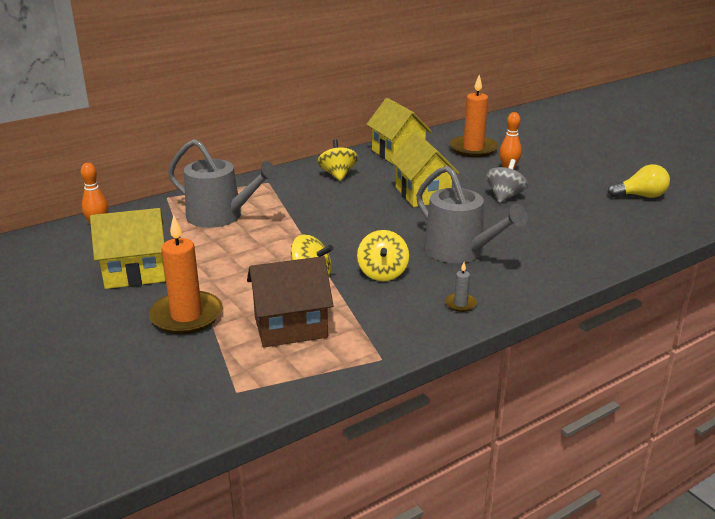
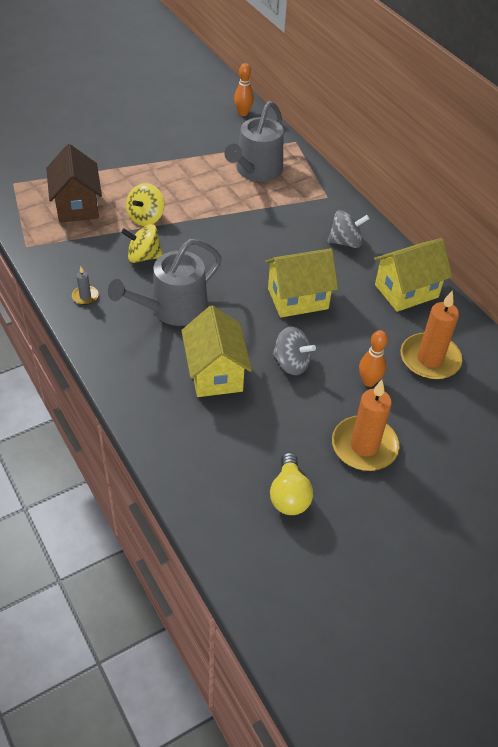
camera: 90 degrees right, 20 degrees up
(135, 273) = (167, 135): yellow house -> yellow house (215, 373)
(186, 316) = (104, 160): orange candle -> orange candle (364, 446)
(338, 175) = (345, 242): yellow spinning top -> grey spinning top

